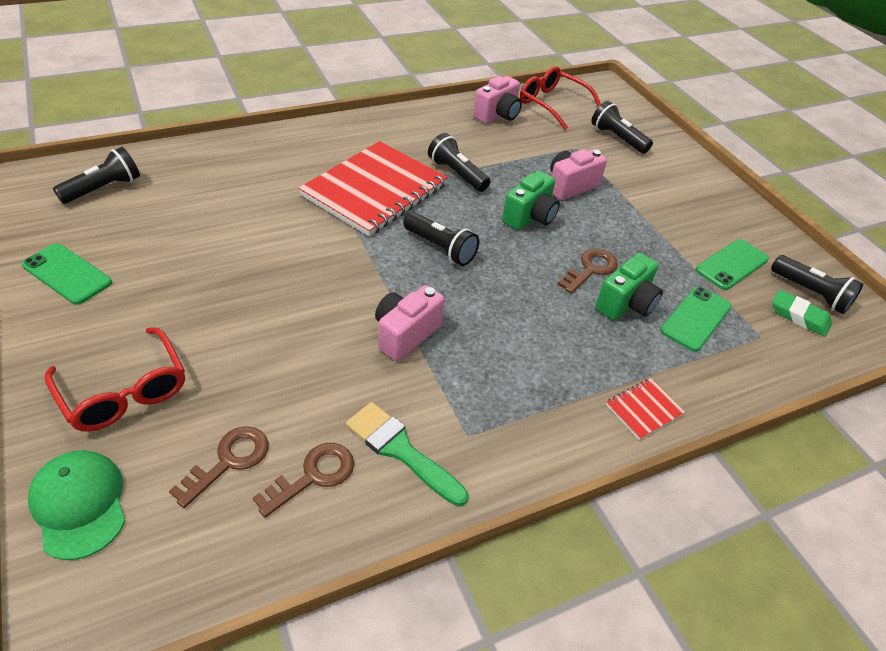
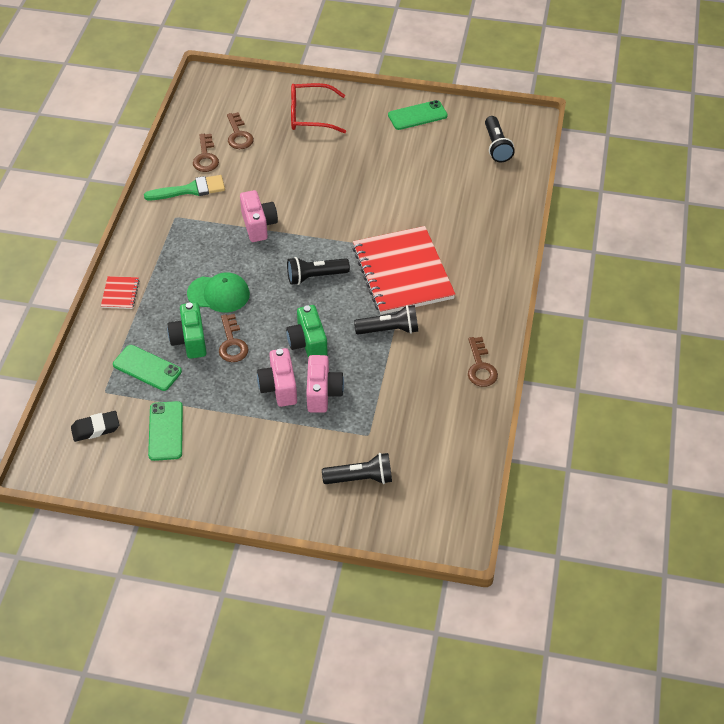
camera: 130 degrees right, 5 degrees up
(79, 504) = (257, 90): green cap -> green cap (219, 294)
(443, 115) = (480, 367): none -> brown key
(497, 115) = (456, 408): pink camera -> pink camera (279, 387)
(552, 104) = (449, 465): red glasses -> none
(695, 318) = (147, 368): green phone -> green phone turned 45 degrees counterclockwise
(799, 316) = (95, 428): green eraser -> black eraser
(810, 293) = (103, 456): black flashlight -> none

